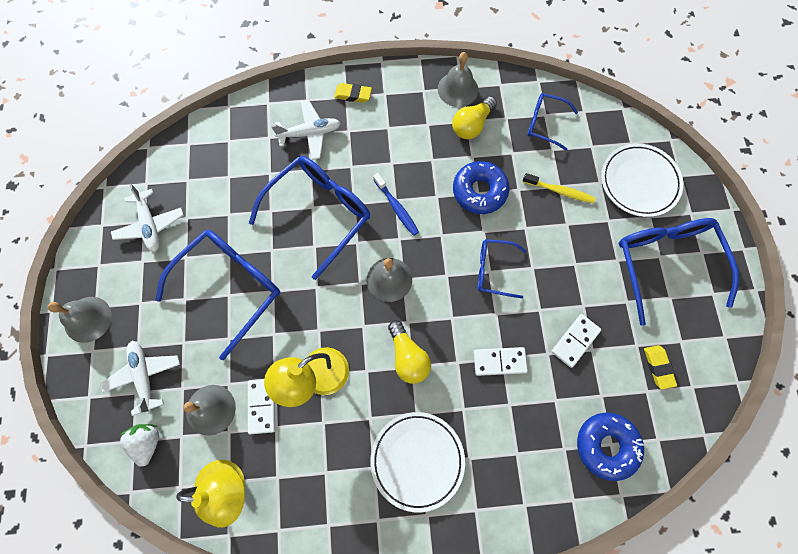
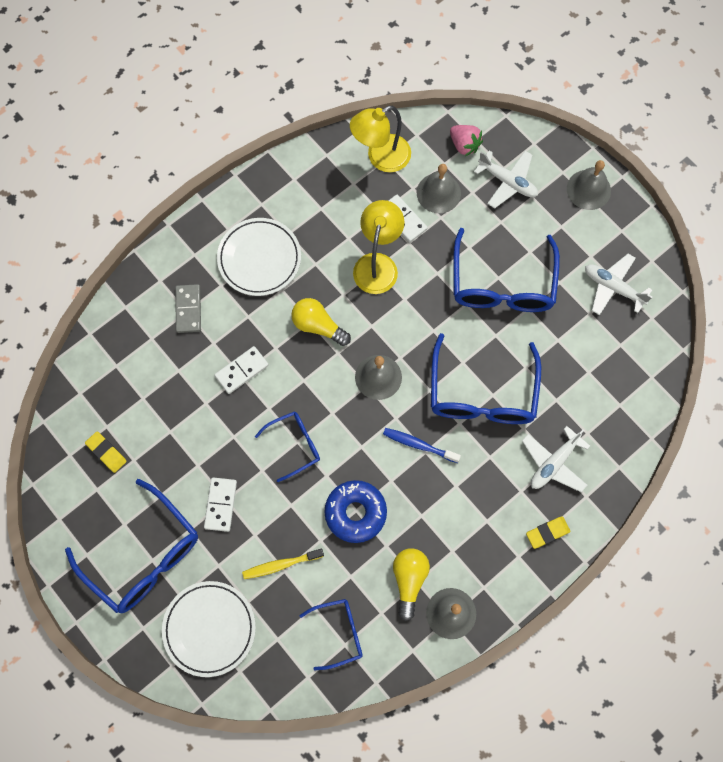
camera: 145 degrees right, 0 degrees up
(147, 442) = (464, 145): white strawberry -> pink strawberry
(514, 454) = (188, 309): none -> grey domino
(575, 341) = (188, 429): white domino -> white domino (220, 505)
(606, 445) = (119, 362): blue donut -> none

